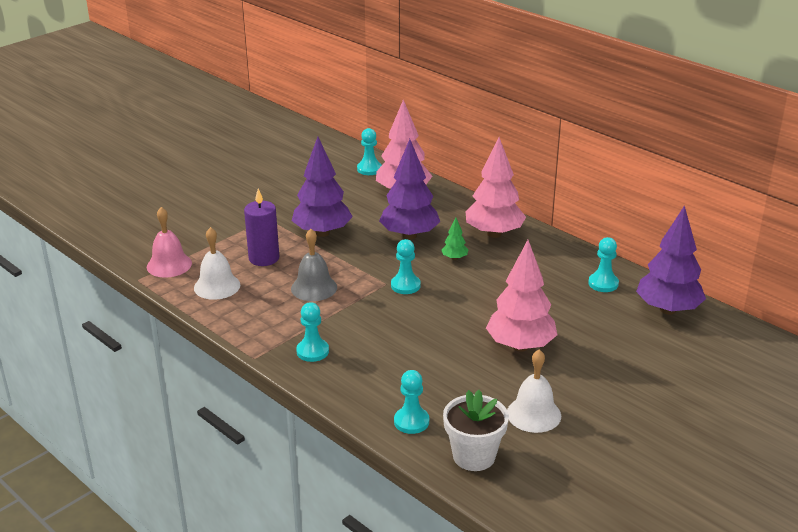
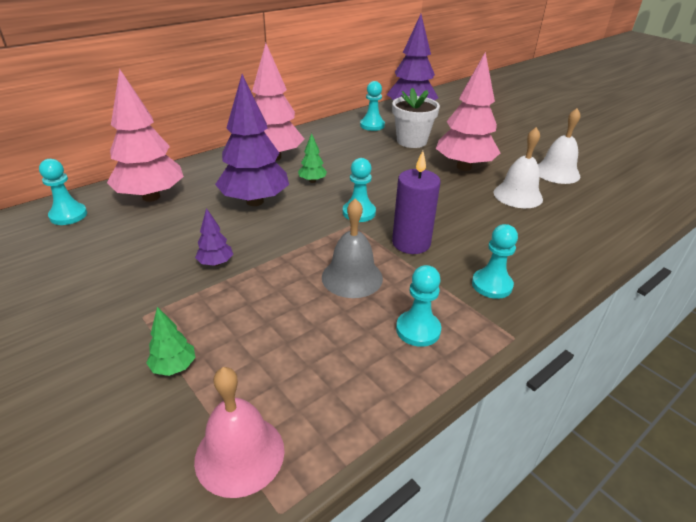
camera: 85 degrees left, 5 degrees up
(217, 286) = (329, 379): white bell -> white bell (518, 195)
(226, 236) = (174, 367): none -> green tree
(264, 258) = (262, 322): purple candle -> purple candle (411, 243)
(322, 233) = (216, 263): purple tree -> purple tree, size x0.43
(411, 422) = (593, 229): turquoise pawn -> turquoise pawn (418, 330)
(474, 456) = (624, 203): white flower pot -> white flower pot (411, 141)

